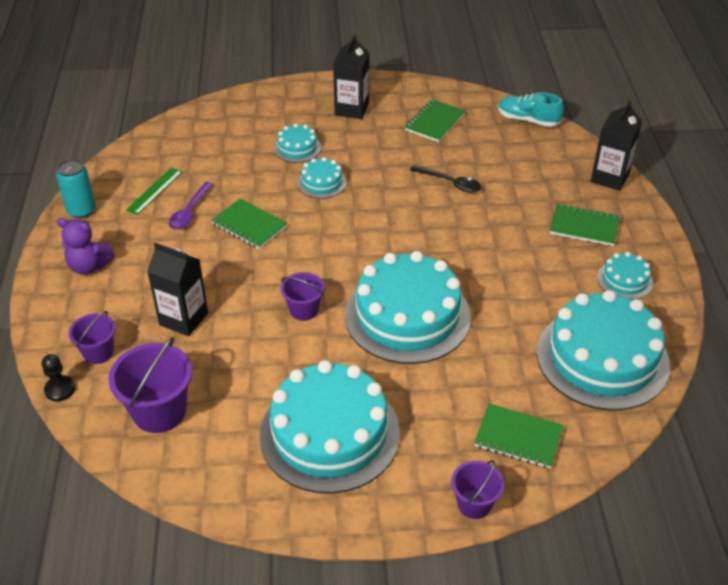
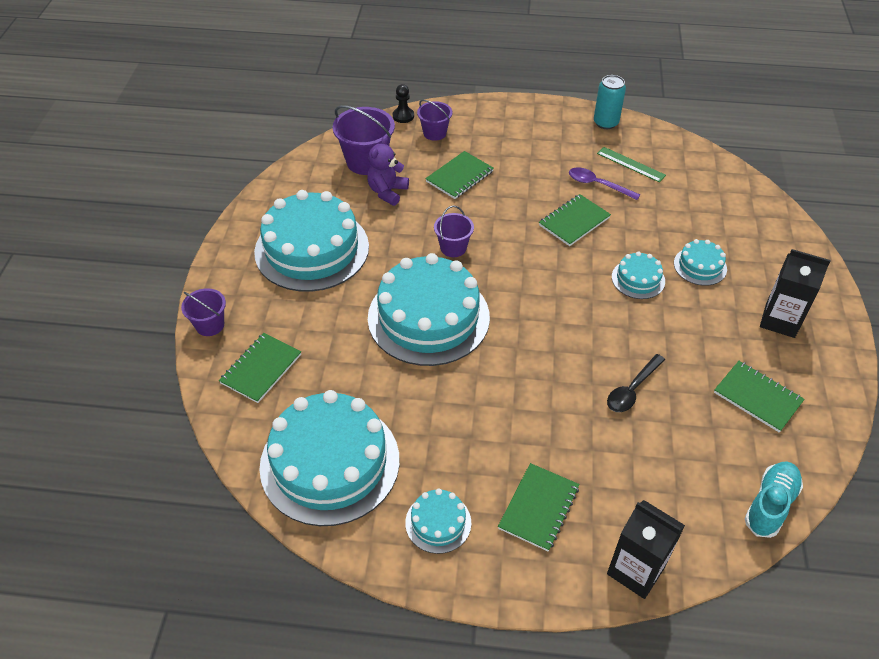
camera: 100 degrees right, 5 degrees up
(89, 266) = (533, 127): purple teddy bear -> purple teddy bear (387, 192)
(183, 319) = (459, 176): black carton -> green notebook

